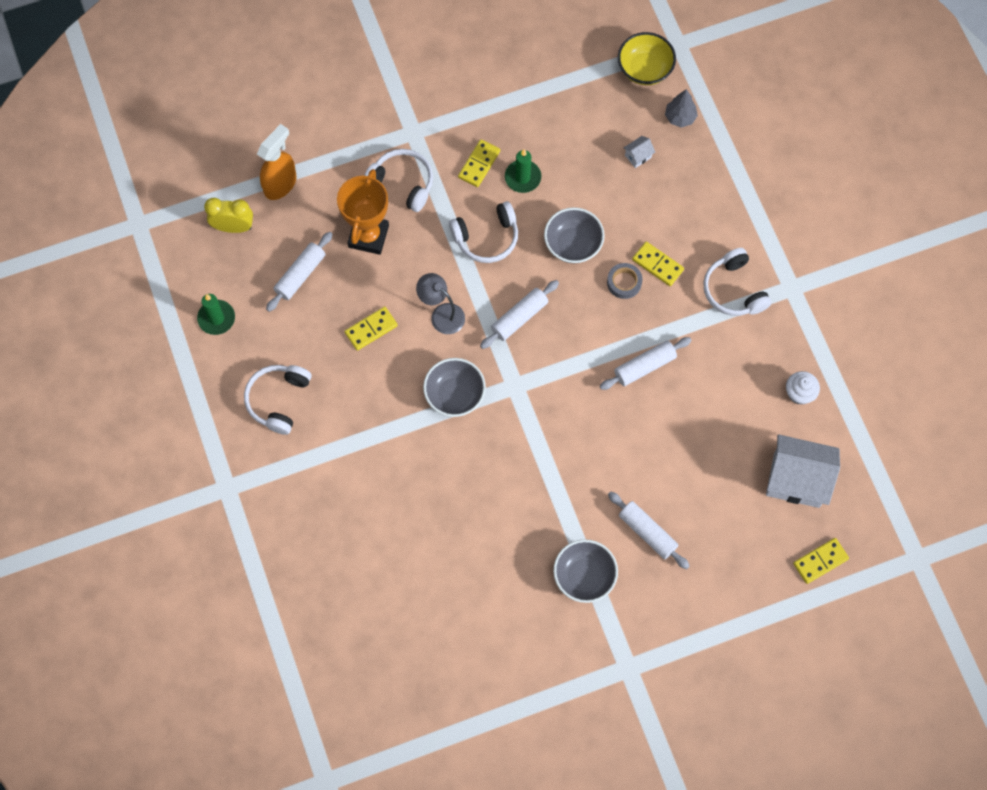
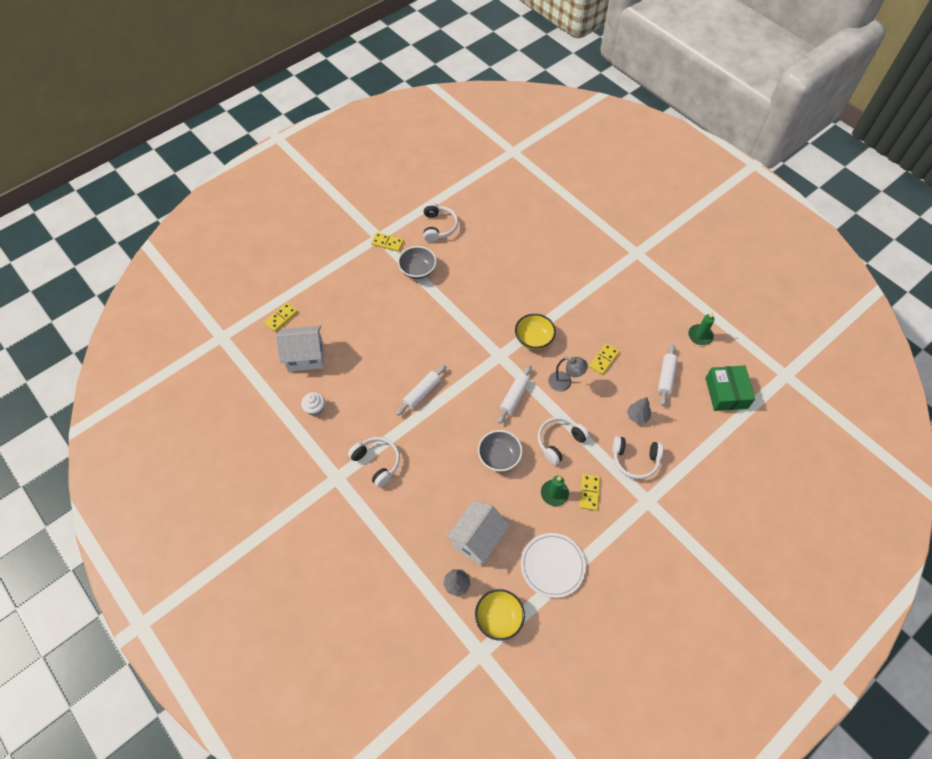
camera: 160 degrees right, 10 degrees down
(233, 227) = (726, 393): yellow clock -> green box
(278, 400) = (636, 303): white headphones -> white headphones (439, 227)
(280, 184) = (714, 431): orange spray bottle -> none
(368, 236) = (637, 416): orange trophy -> grey tree
(455, 395) = (534, 339): grey bowl -> yellow bowl
(561, 100) = (552, 566): none -> white plate
(624, 282) = (454, 442): grey tape -> none
(638, 156) = (477, 539): white house -> white house, size x2.48
(647, 532) = (389, 302): white rolling pin -> none
(657, 265) = (435, 462): yellow domino -> yellow domino (387, 243)

